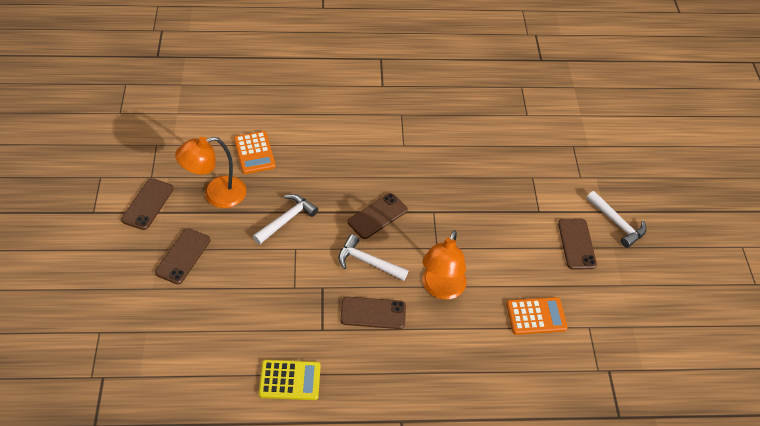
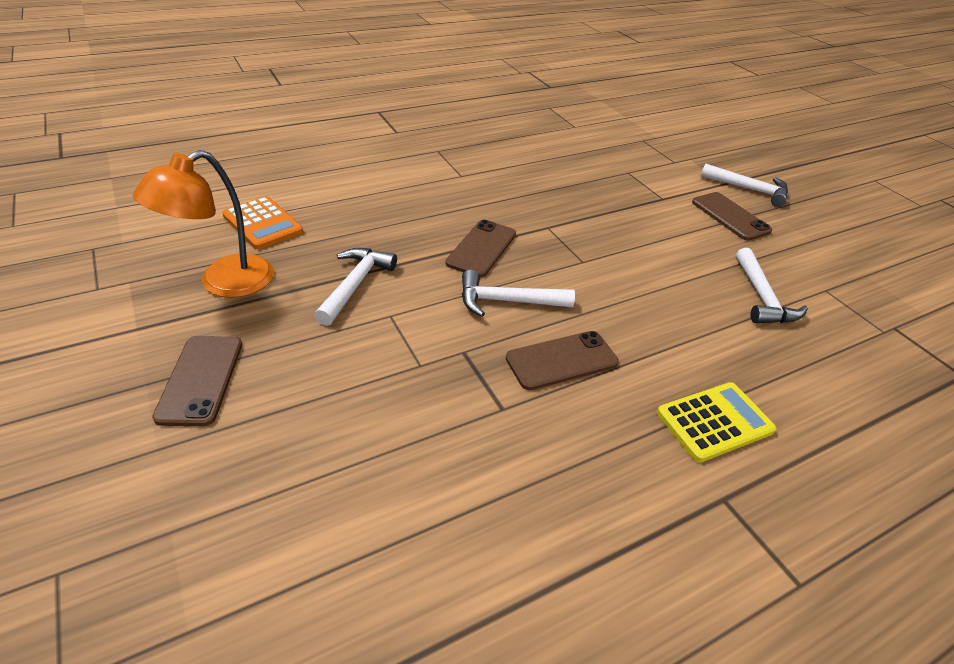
camera: 25 degrees left, 10 degrees down
(148, 204) = (103, 325): brown phone -> none
(290, 380) = (502, 509): yellow calculator -> yellow calculator (714, 422)
(441, 289) = (626, 303): orange lamp -> none
(536, 316) = (761, 297): orange calculator -> white hammer

